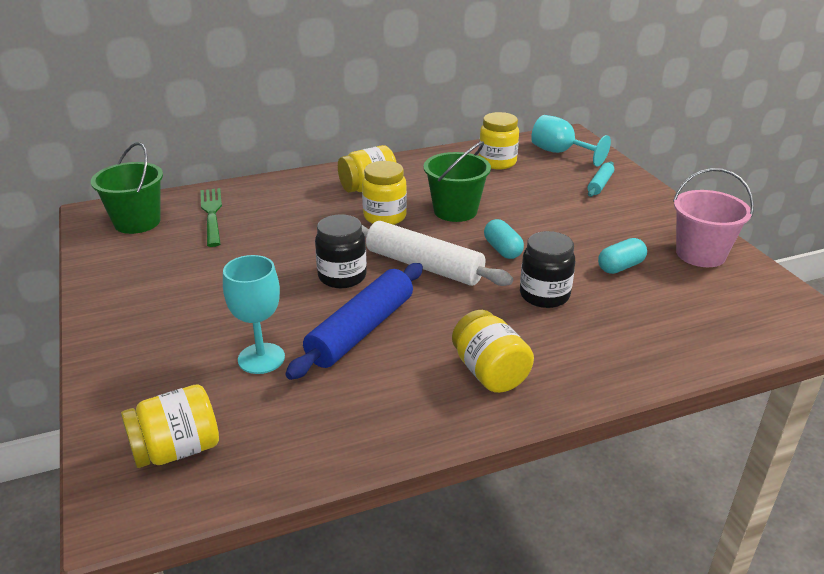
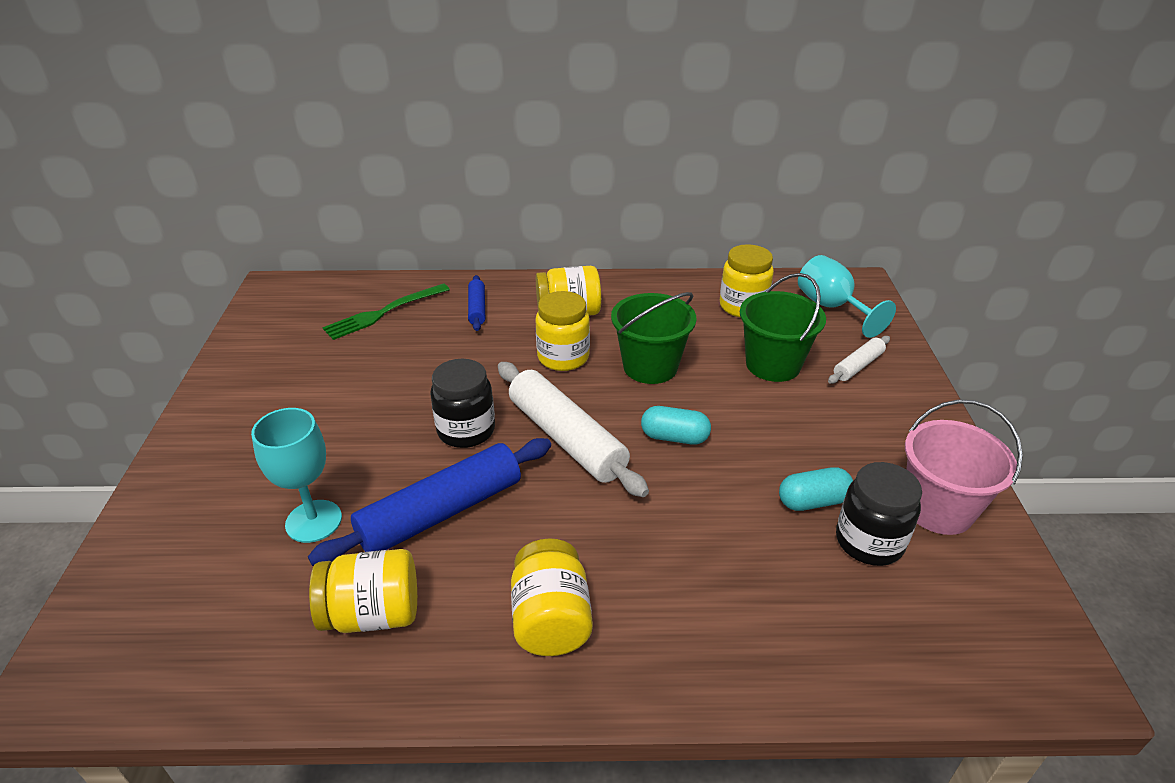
camera: 20 degrees right, 5 degrees up
(137, 222) = (304, 308): green bucket -> green bucket (773, 365)
(177, 450) = (157, 619): yellow jar -> yellow jar (373, 614)
(212, 214) = (383, 313): green fork -> green fork turned 135 degrees counterclockwise
(291, 197) = (477, 308): none -> blue rolling pin
(502, 250) = (674, 437): turquoise capsule -> turquoise capsule turned 75 degrees counterclockwise
(544, 295) = (687, 520): black jar -> black jar (869, 542)
(600, 184) = (858, 366): turquoise rolling pin -> white rolling pin

